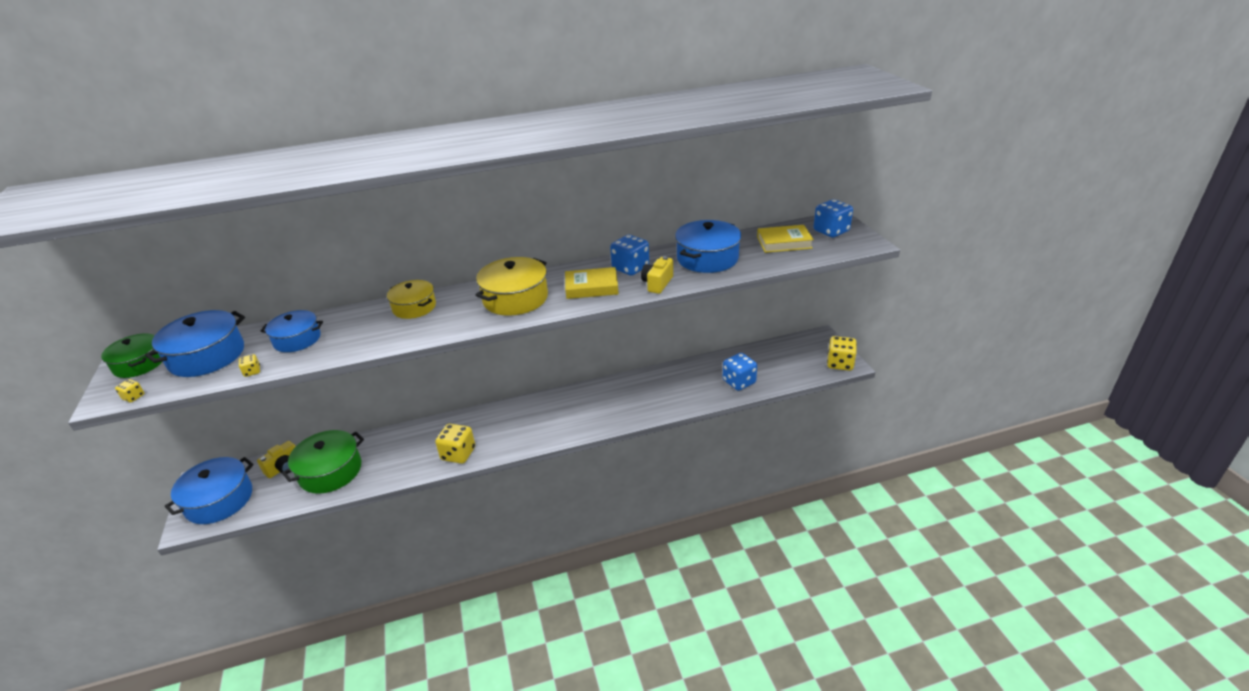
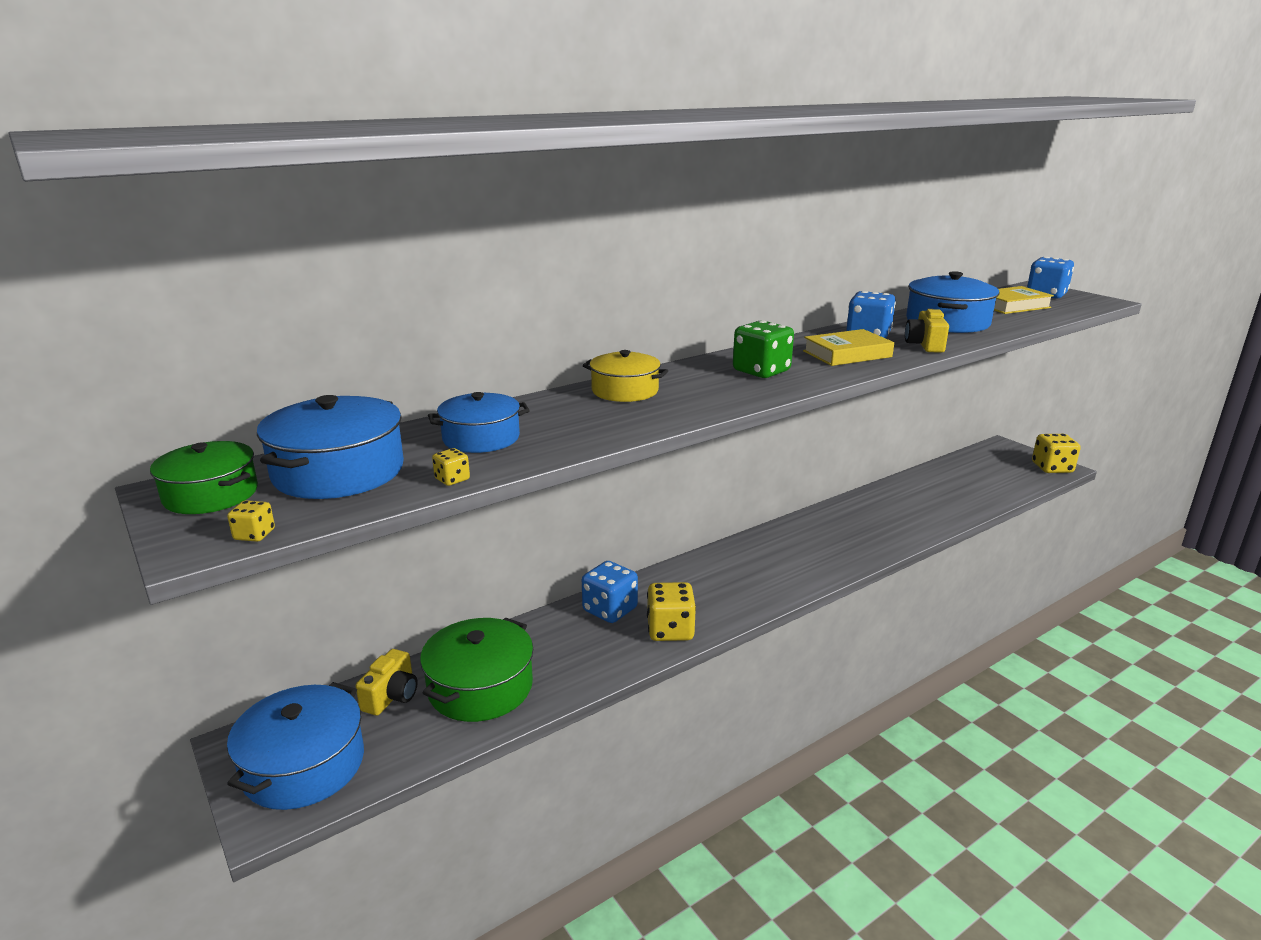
camera: 20 degrees left, 10 degrees down
(515, 298) = (761, 371): yellow pot -> green dice
(739, 382) = (960, 499): blue dice -> blue dice (610, 610)

